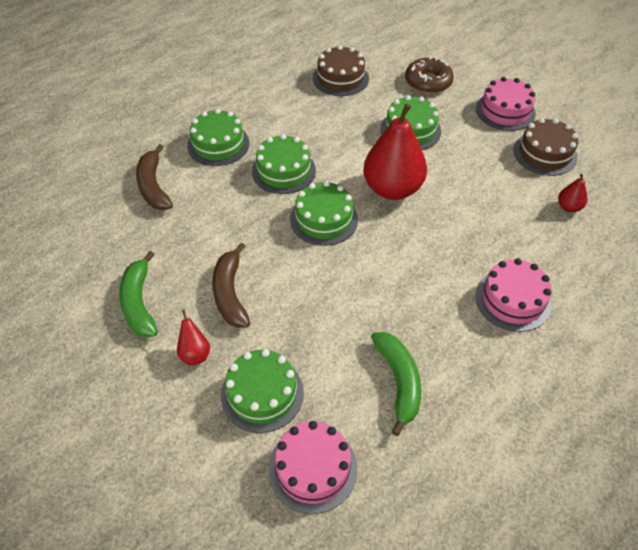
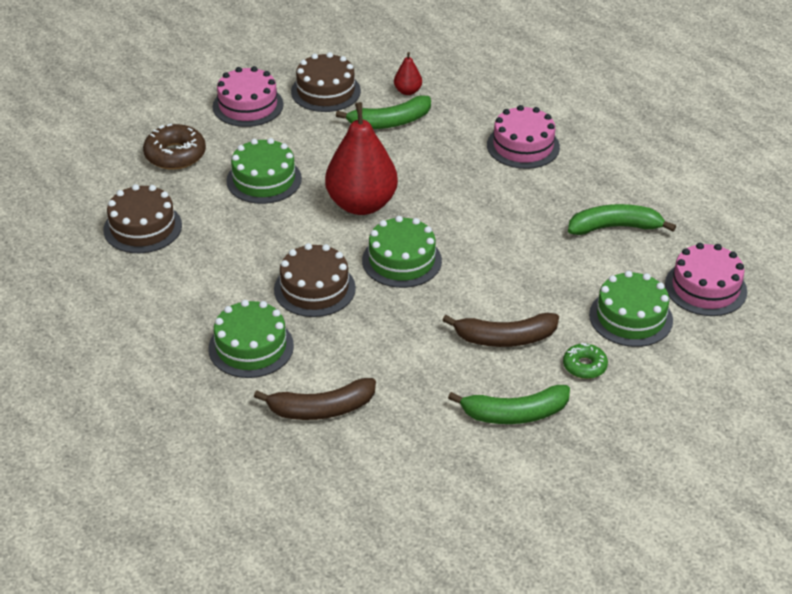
camera: 85 degrees left, 10 degrees down
(195, 354) = (584, 366): red pear -> green donut
(283, 171) = (314, 288): green cake -> brown cake
(515, 198) = (390, 122): none -> green banana

